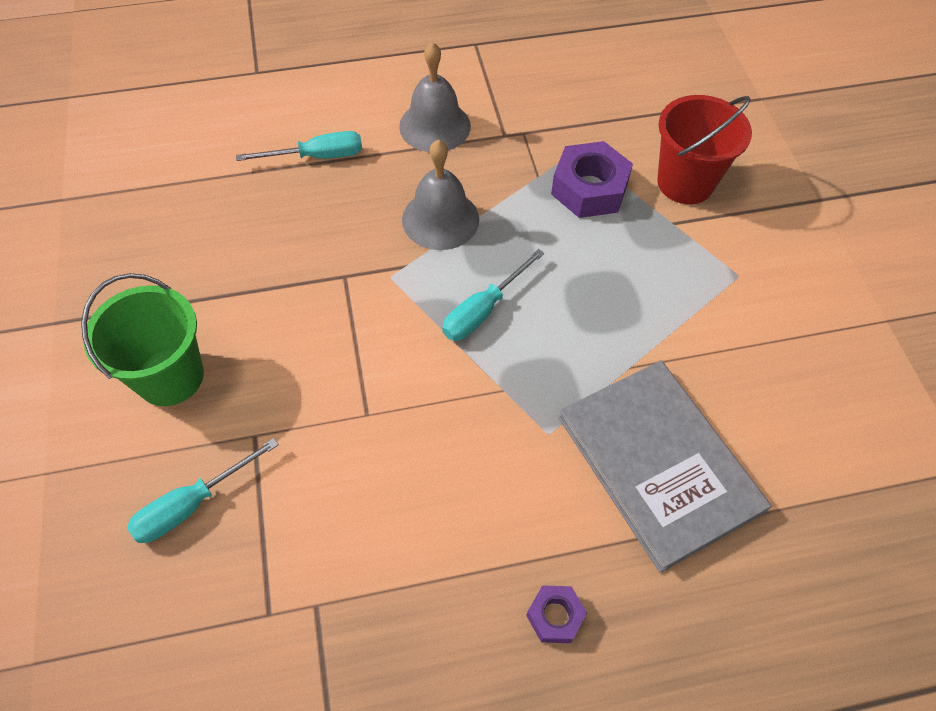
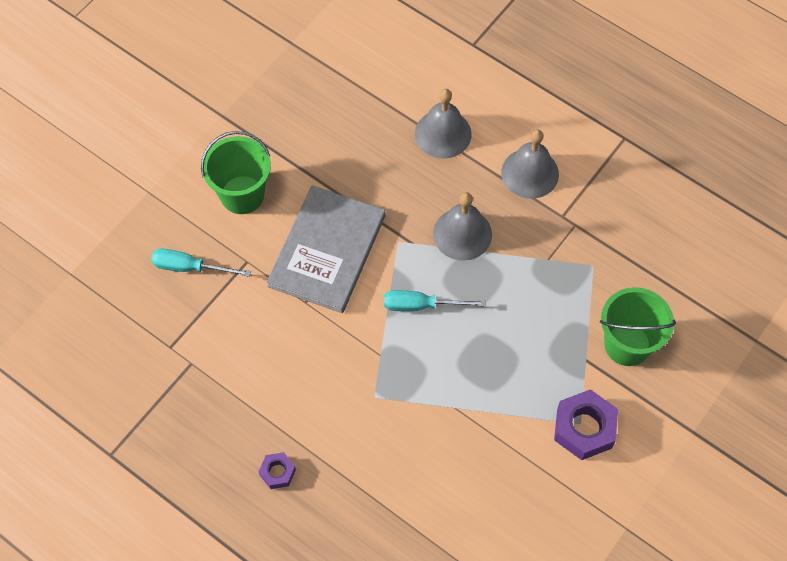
camera: 50 degrees right, 5 degrees up
(317, 157) = (443, 133): turquoise screwdriver -> grey bell
(589, 189) = (566, 294): purple nut -> purple nut (584, 428)
(658, 463) = (406, 463): grey book -> grey book (327, 251)
(685, 183) = (627, 344): red bucket -> green bucket

